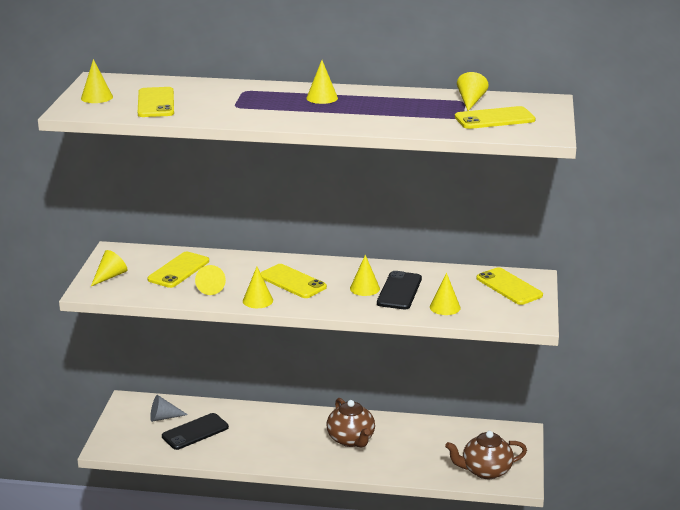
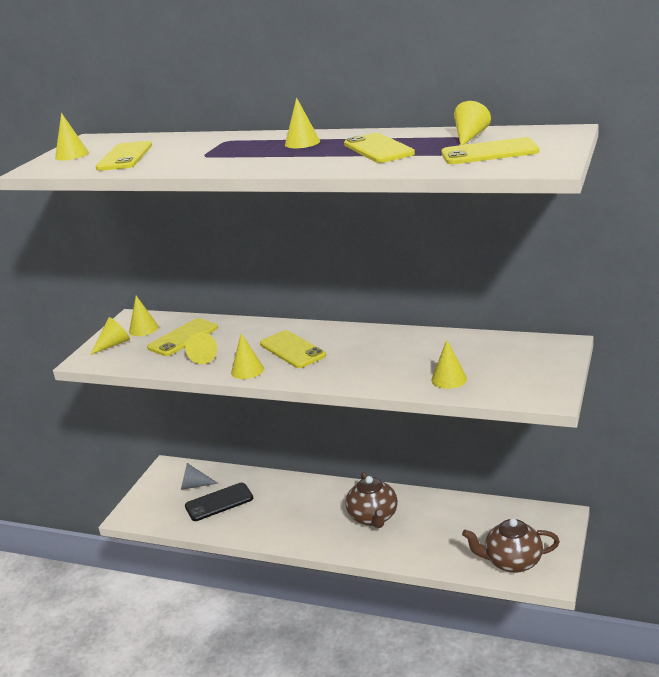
camera: 15 degrees right, 0 degrees up
(364, 288) = (366, 357): yellow cone -> yellow cone (143, 329)
(399, 291) = (404, 360): black phone -> none
(509, 287) = (531, 355): yellow phone -> yellow phone (378, 149)

